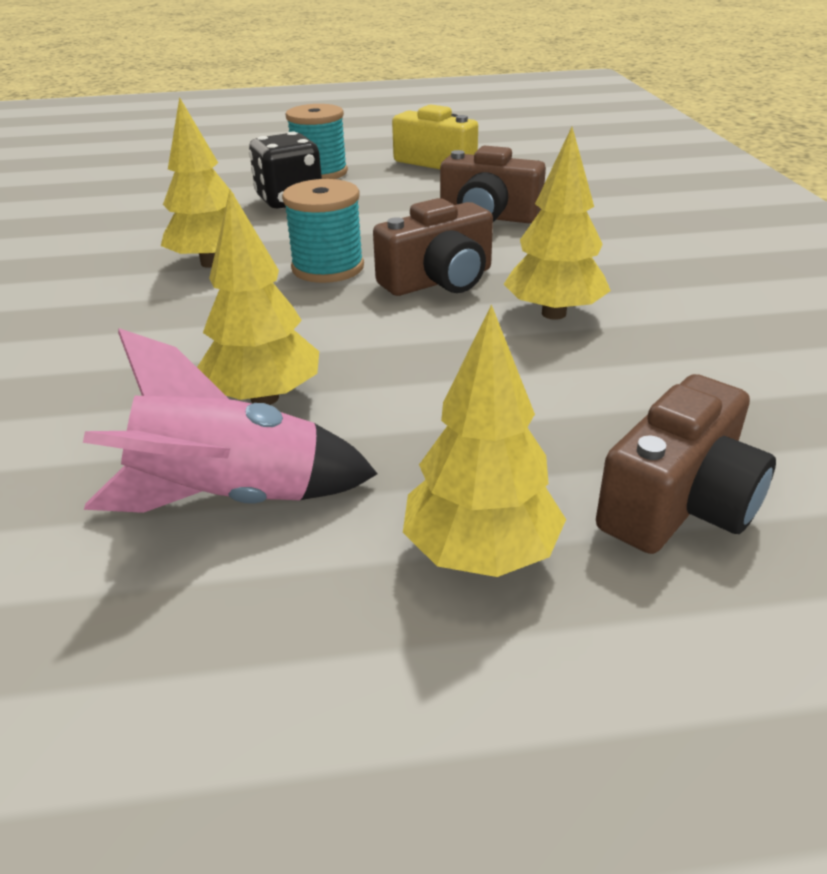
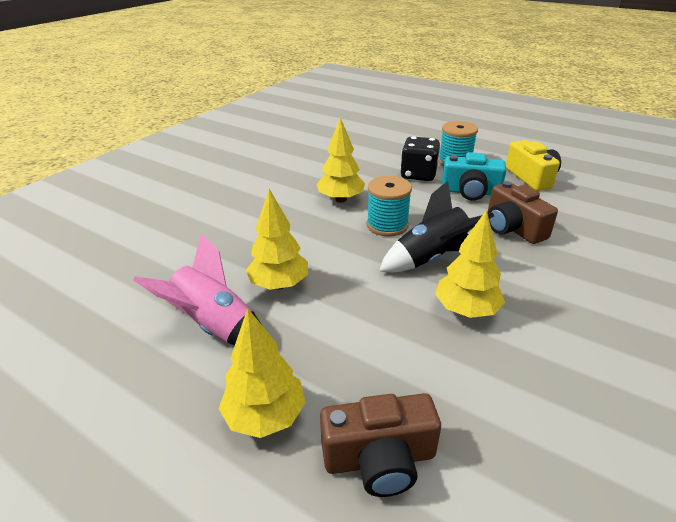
camera: 40 degrees right, 0 degrees up
(387, 197) = (470, 192): none -> turquoise camera
(439, 280) = (431, 258): brown camera -> black rocket

